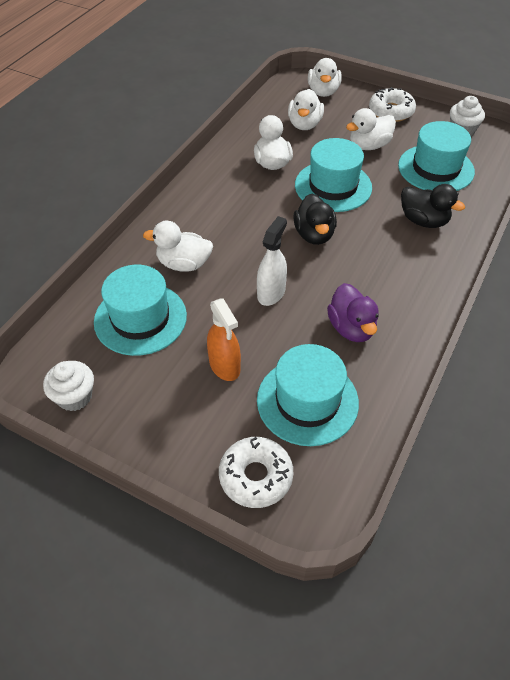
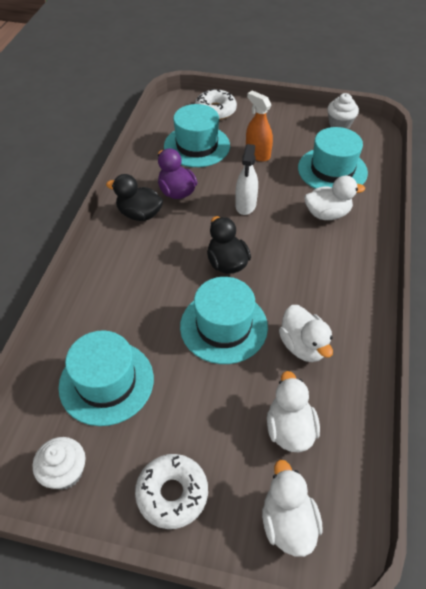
camera: 165 degrees right, 0 degrees up
(369, 146) = (194, 405): white duck -> none
(423, 221) = (121, 301): black duck -> black duck (139, 214)

